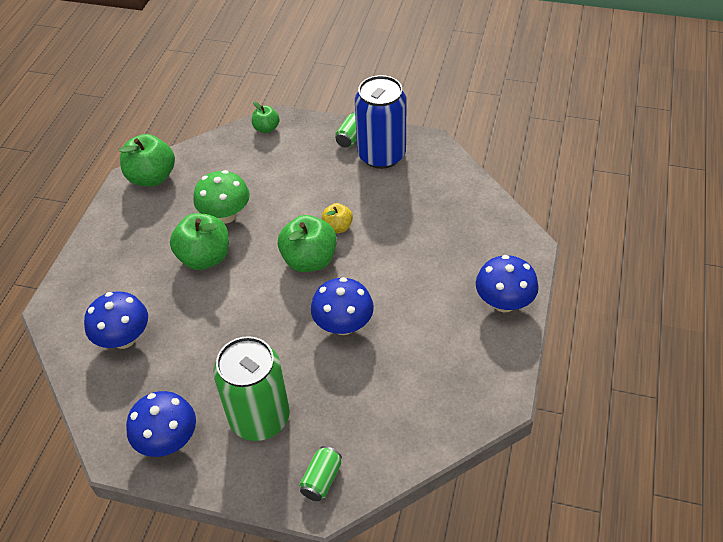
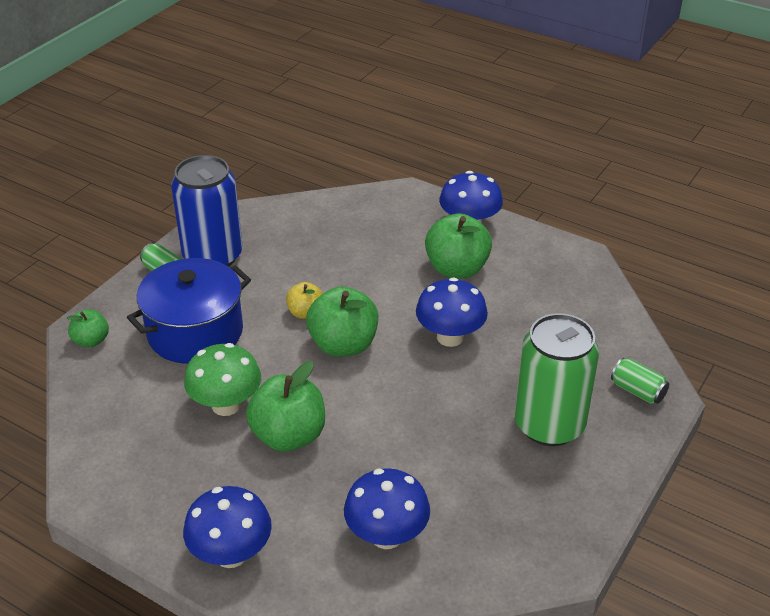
camera: 75 degrees left, 10 degrees down
(152, 177) = (102, 471): green apple -> green apple (457, 269)
(168, 440) = (557, 509): blue mushroom -> blue mushroom (231, 554)
(293, 175) = (195, 332): none -> blue pot

